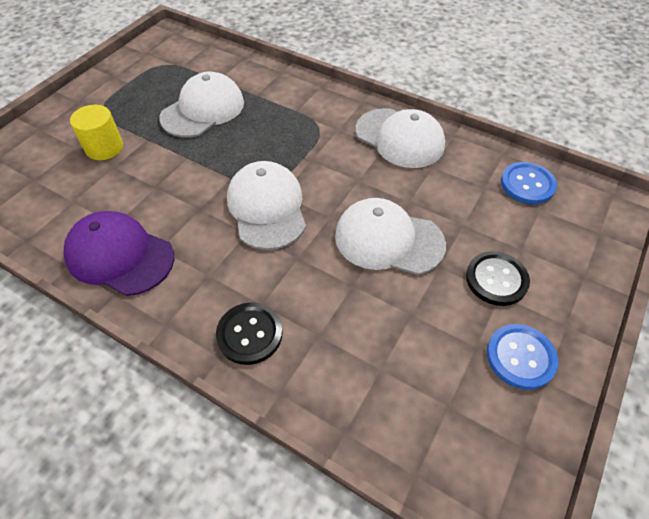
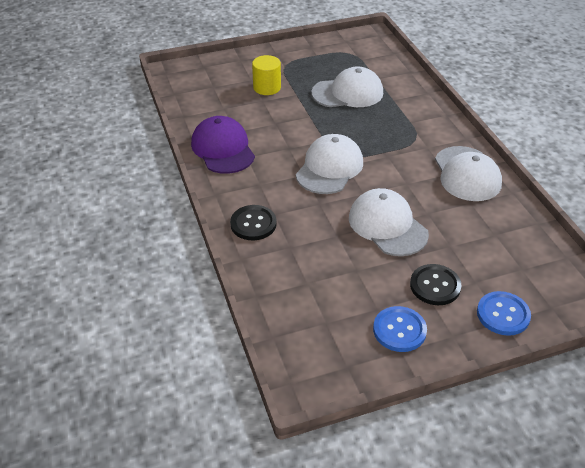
camera: 40 degrees right, 10 degrees down
(527, 184) = (531, 250): blue button -> blue button (503, 314)

